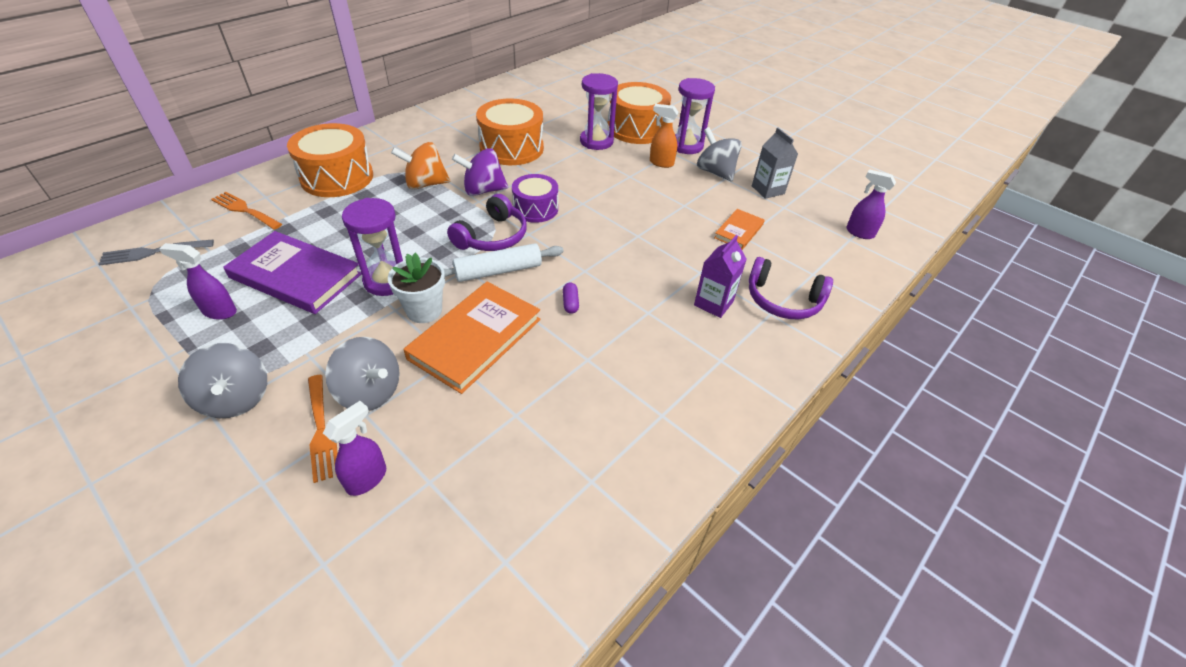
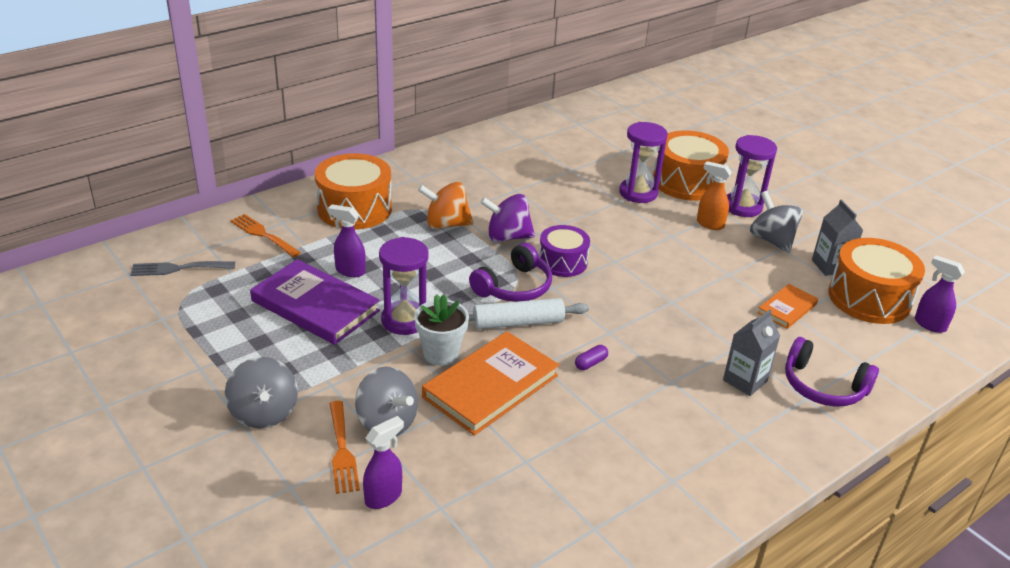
camera: 10 degrees right, 10 degrees down
(219, 312) = (244, 332): purple spray bottle -> purple spray bottle (350, 271)
(511, 148) = (541, 193): orange drum -> orange drum (869, 298)
(570, 303) = (590, 363): purple capsule -> purple capsule turned 45 degrees clockwise
(713, 303) = (745, 381): purple carton -> grey carton

